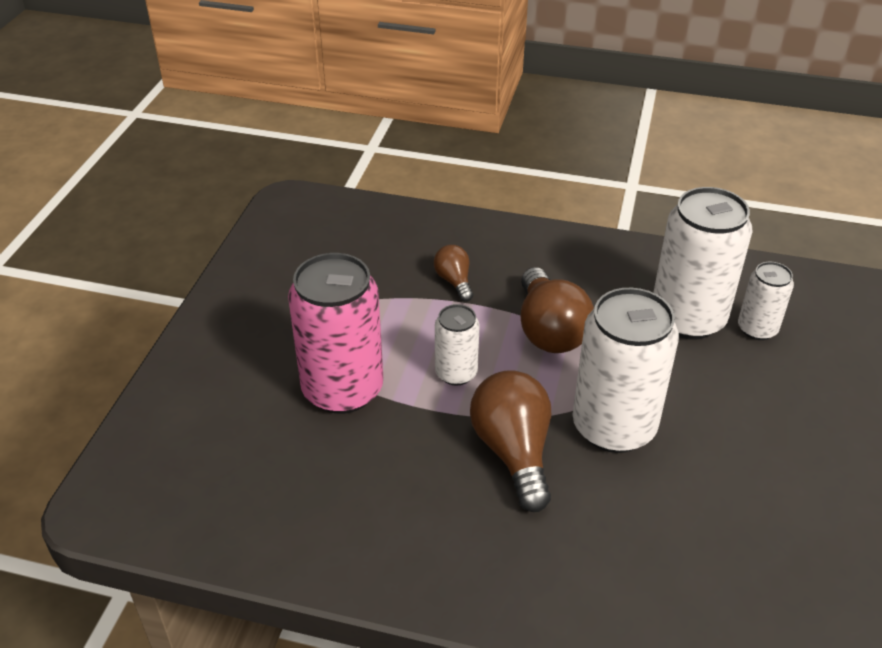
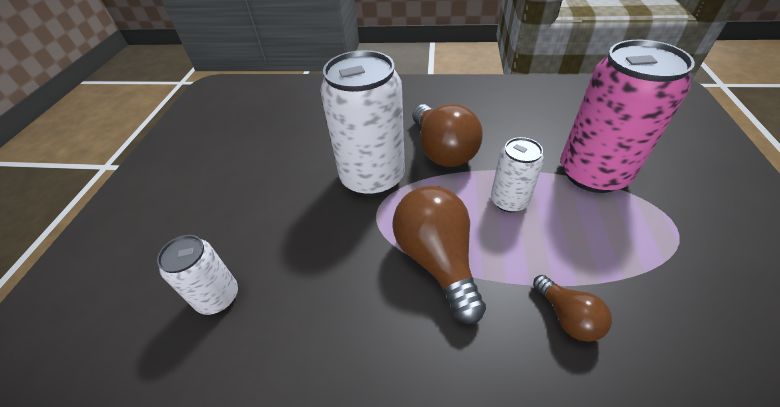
camera: 175 degrees right, 5 degrees up
(687, 318) = (289, 300): white can -> none

